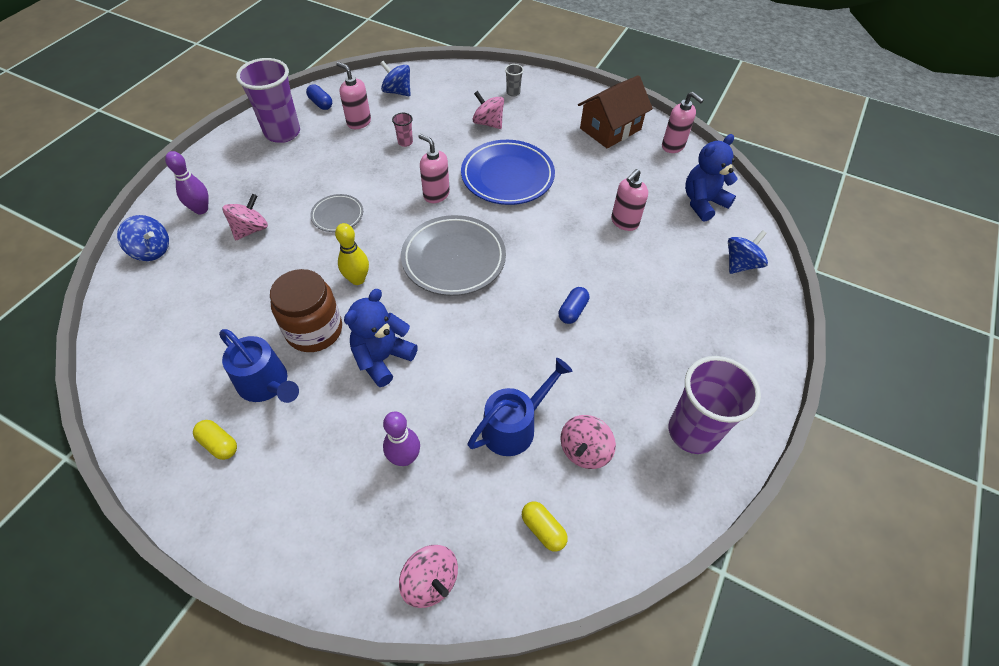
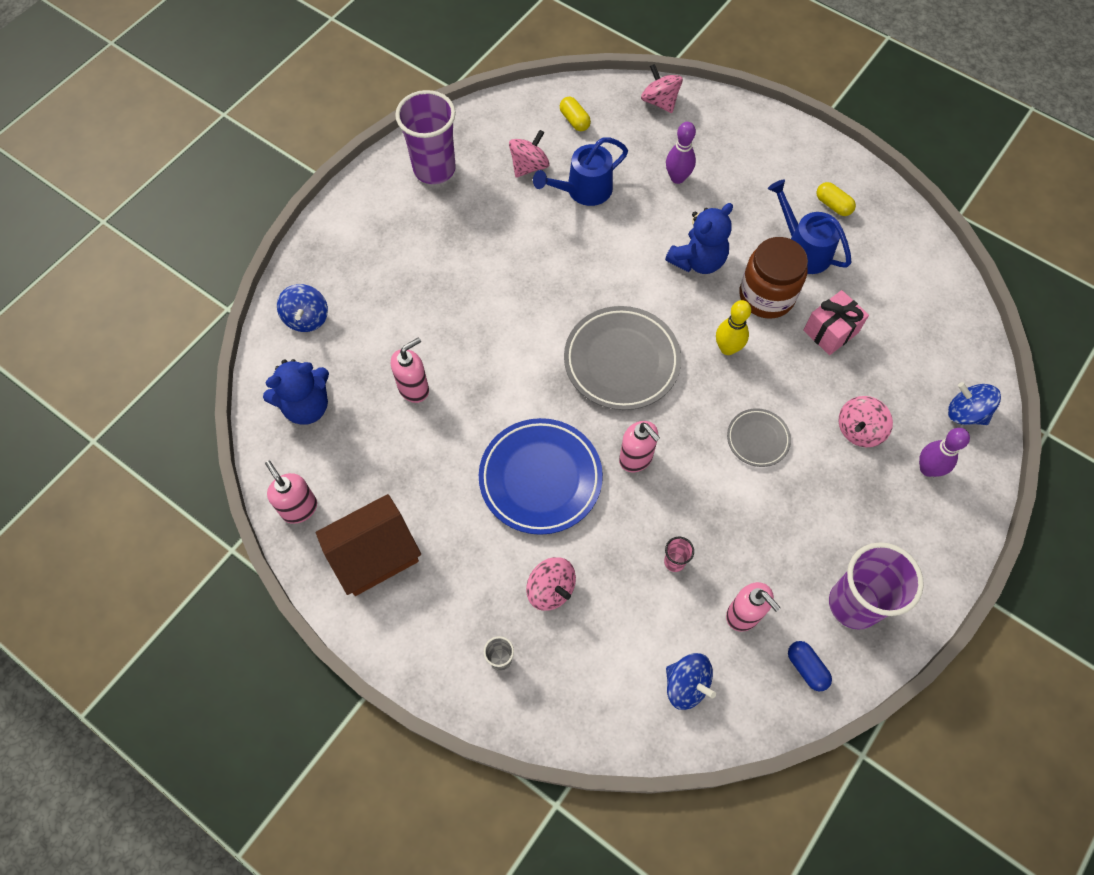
camera: 170 degrees left, 10 degrees up
(256, 304) = (830, 331): none -> pink gift
(572, 311) = (506, 286): blue capsule -> none
(740, 264) = (307, 318): blue spinning top -> blue spinning top turned 60 degrees counterclockwise

